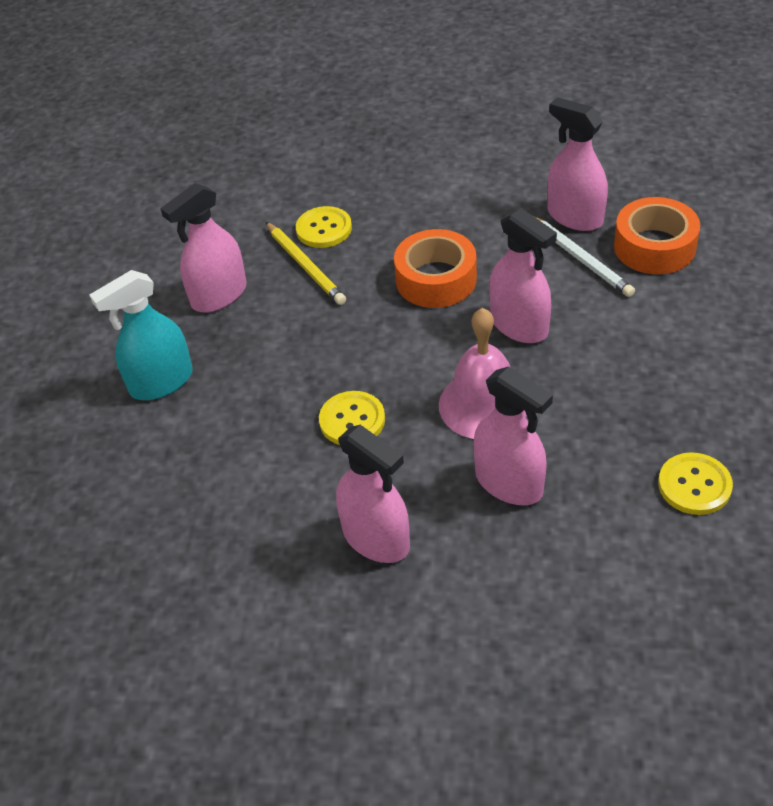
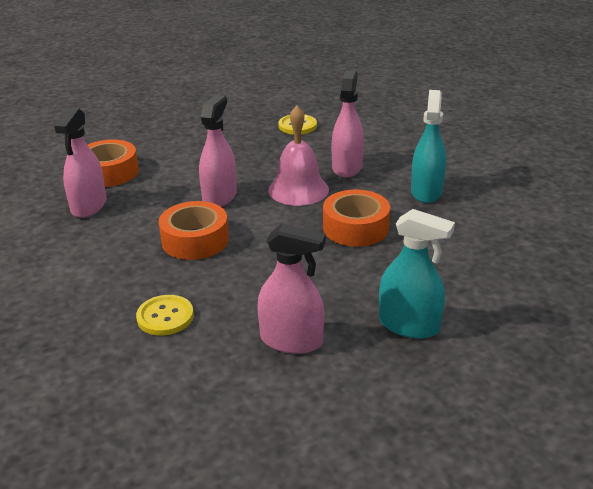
camera: 125 degrees left, 15 degrees down
(305, 266) = (220, 308): yellow pencil -> none
(352, 420) = (355, 228): yellow button -> orange tape
(376, 538) = (426, 192): pink spray bottle -> turquoise spray bottle
(580, 258) = (136, 193): white pencil -> none

